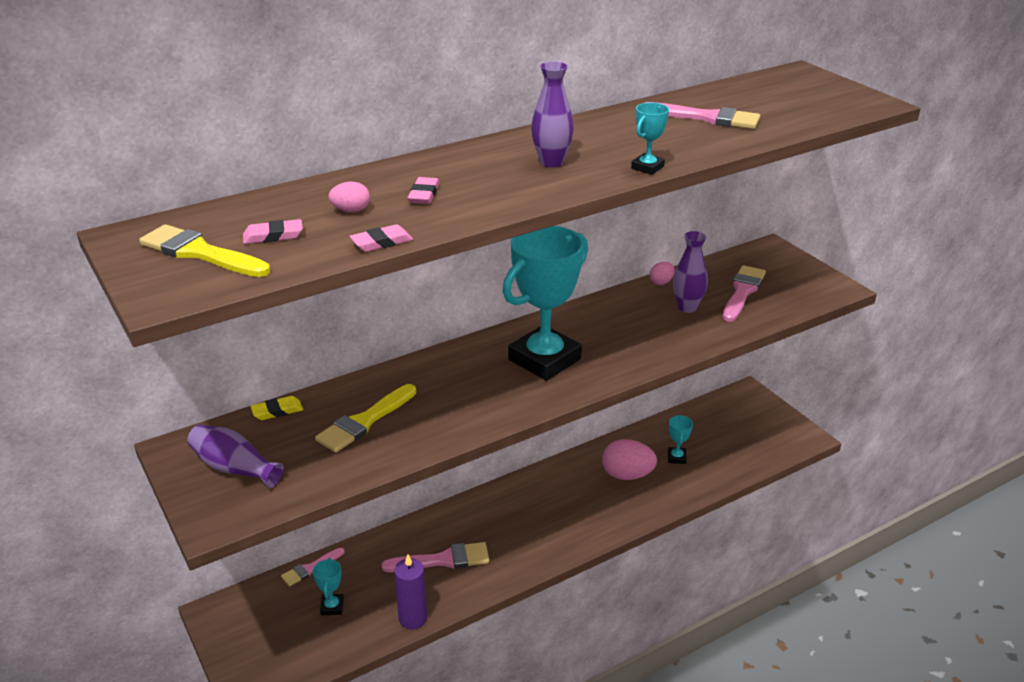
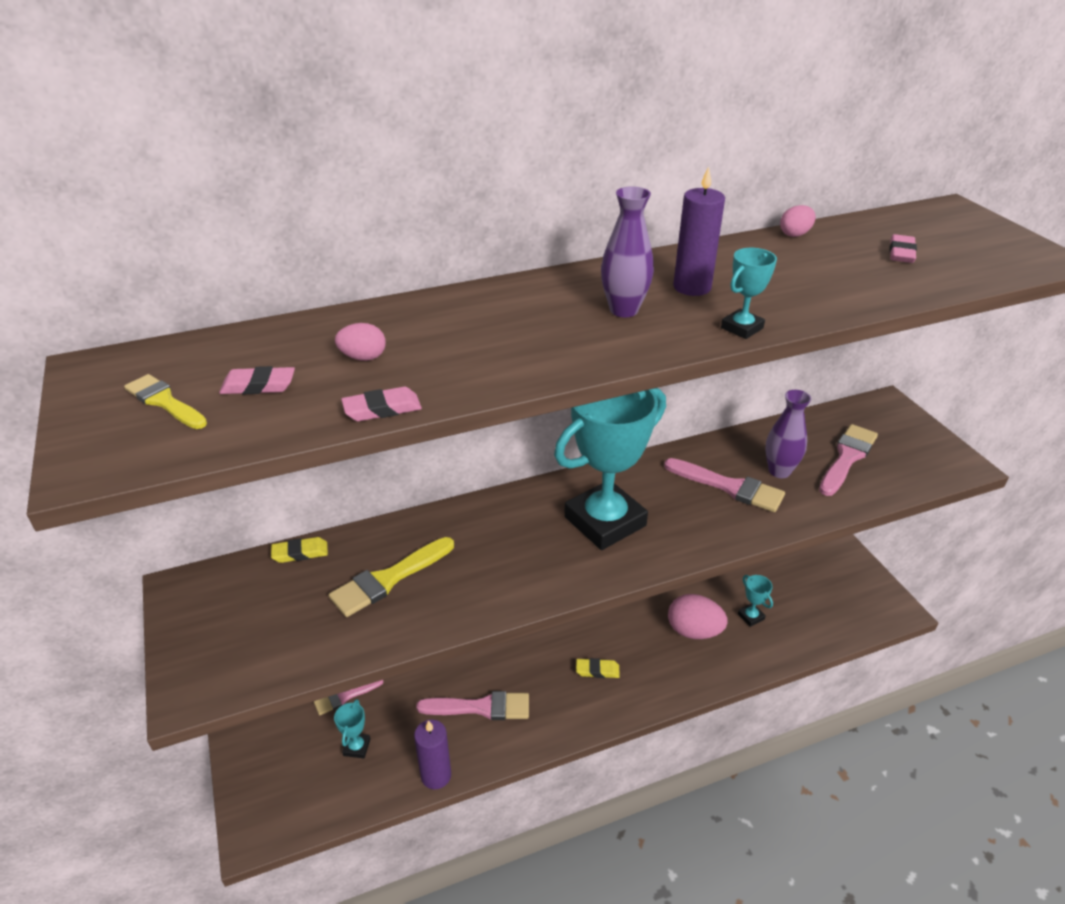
camera: 10 degrees right, 5 degrees up
(200, 253) = (164, 402): yellow brush -> yellow brush, size x0.63
(234, 468) = (234, 623): purple vase -> none
(424, 194) = (457, 342): pink eraser -> pink eraser (901, 253)
(545, 517) = (597, 670): none -> yellow eraser
(602, 142) = (692, 287): none -> purple candle
(661, 282) = (754, 435): pink egg -> pink egg (795, 234)
(676, 457) = (750, 616): turquoise trophy -> turquoise trophy turned 45 degrees counterclockwise
(707, 118) = (829, 263): pink brush -> pink brush (729, 487)

